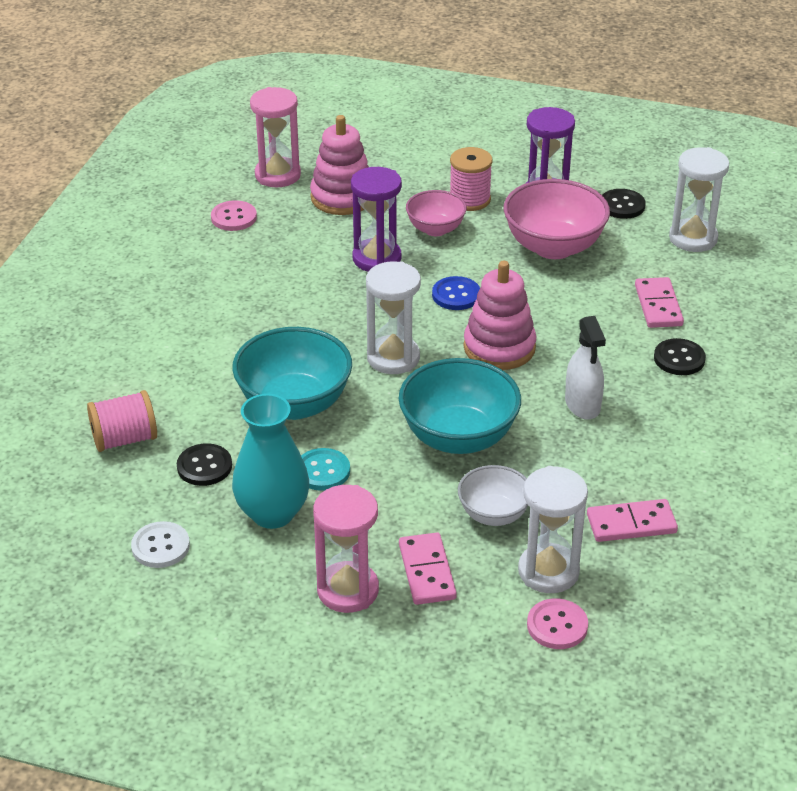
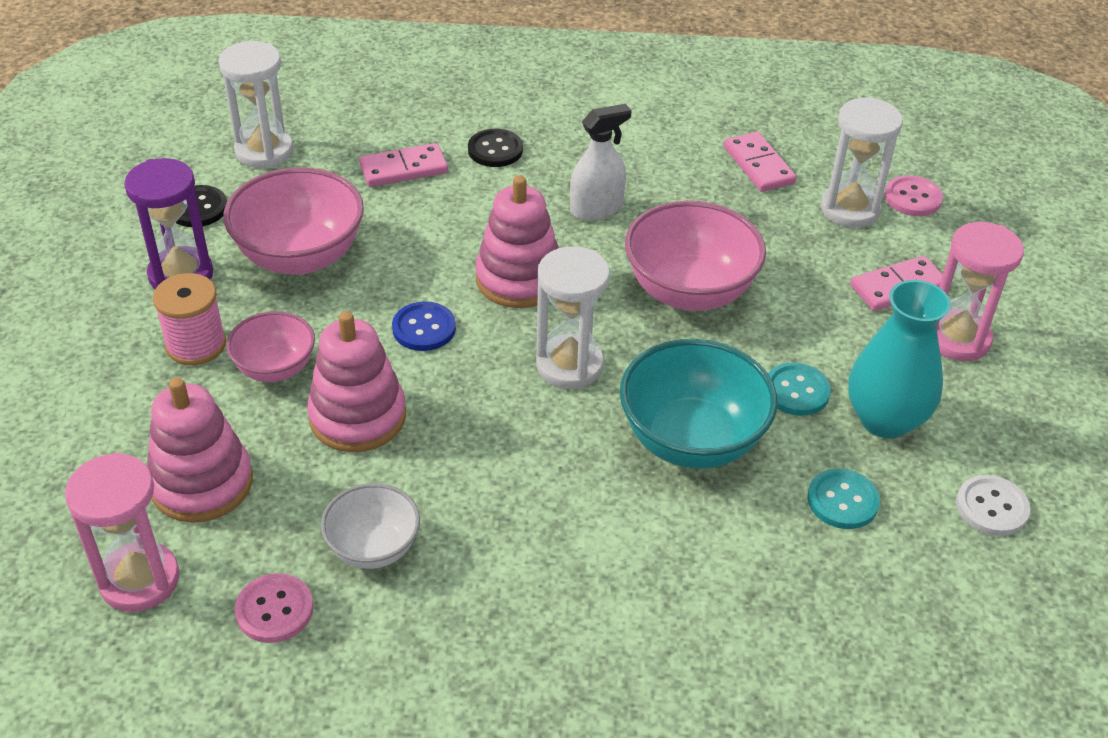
camera: 105 degrees left, 5 degrees up
(125, 439) = (834, 599): pink spool -> none
(204, 466) = (842, 501): black button -> turquoise button
(377, 258) = (357, 417): purple hourglass -> pink stacking toy
(458, 437) = (689, 291): turquoise bowl -> pink bowl
(493, 514) = (793, 252): white bowl -> white bowl (373, 547)

